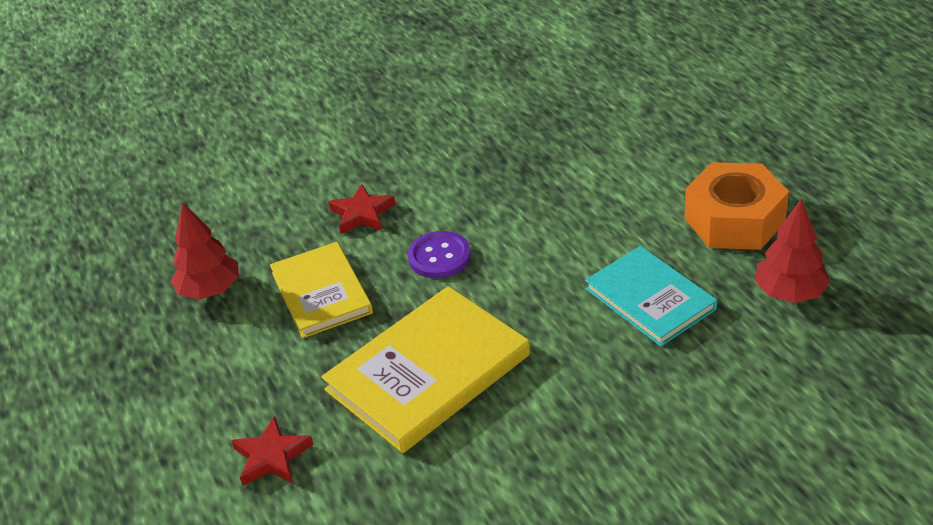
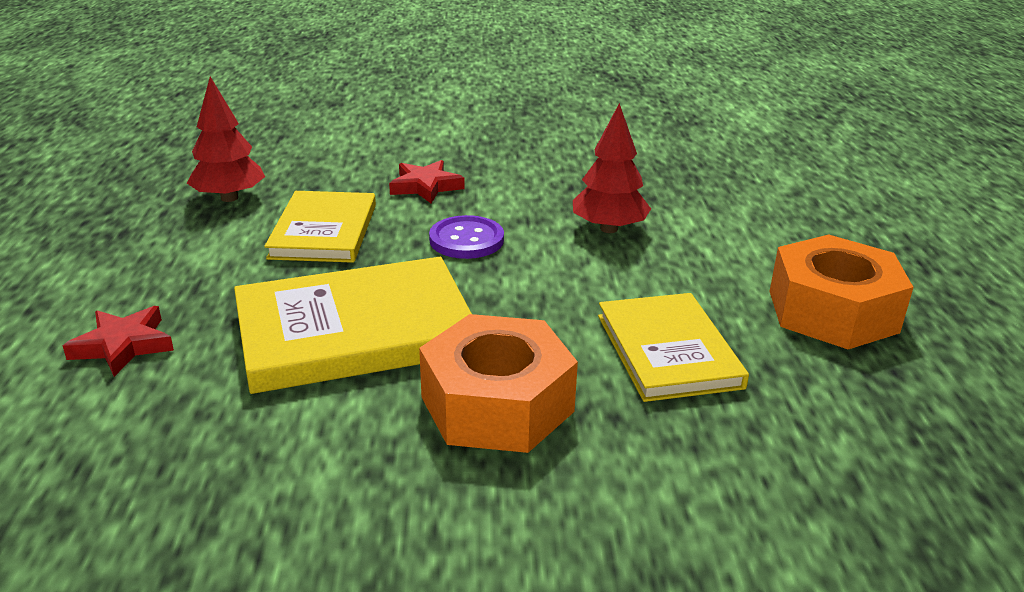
camera: 20 degrees right, 10 degrees down
(571, 389) = (497, 404): none -> orange nut
(650, 299) = (668, 351): turquoise book -> yellow book
(790, 293) = (859, 406): red tree -> red tree (609, 229)

